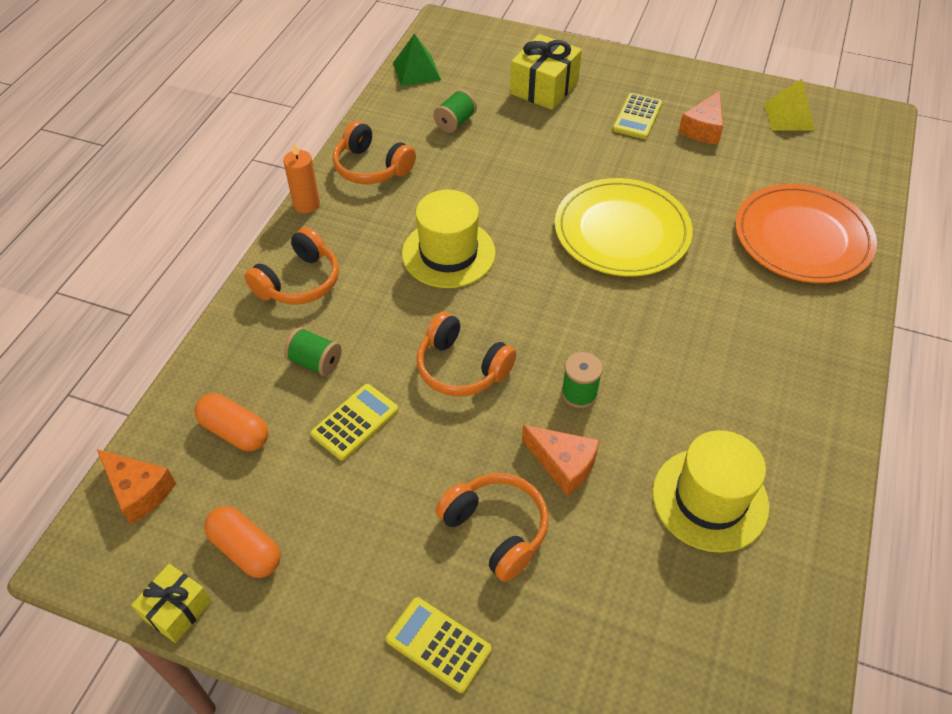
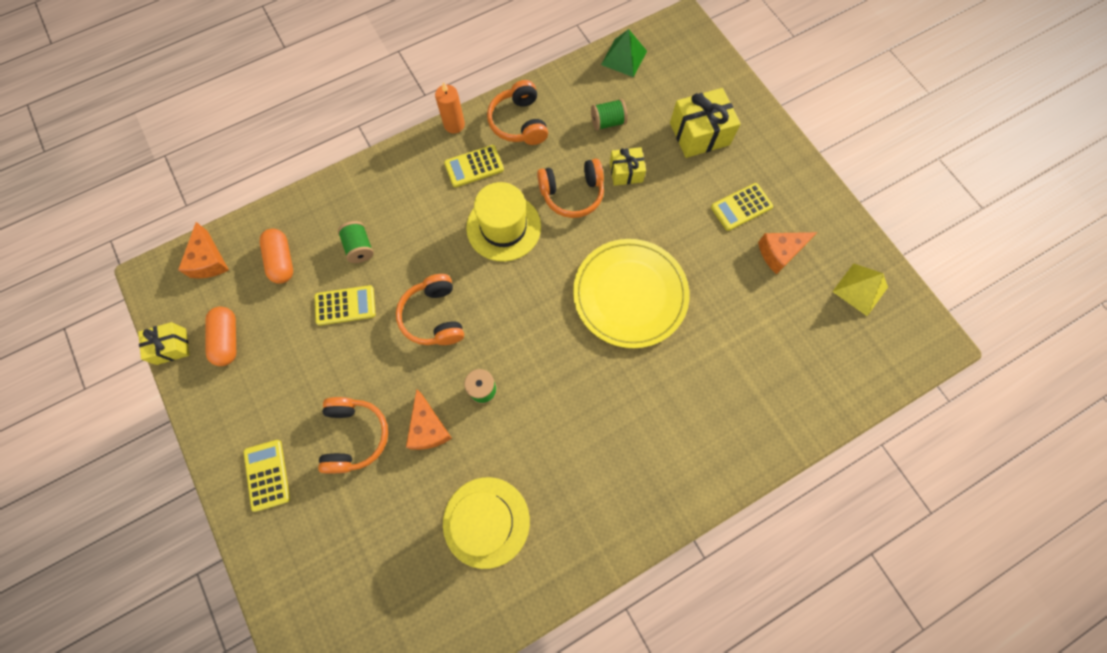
camera: 40 degrees right, 20 degrees up
(299, 281) = (400, 182): orange headphones -> orange headphones (572, 194)
(364, 224) = (474, 166): none -> yellow calculator
(513, 148) = (626, 172): none -> yellow gift
(802, 237) = (751, 396): orange plate -> none

